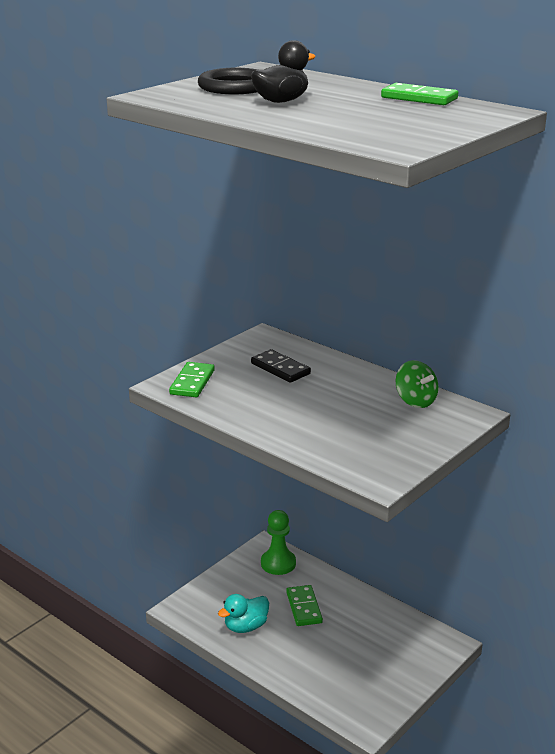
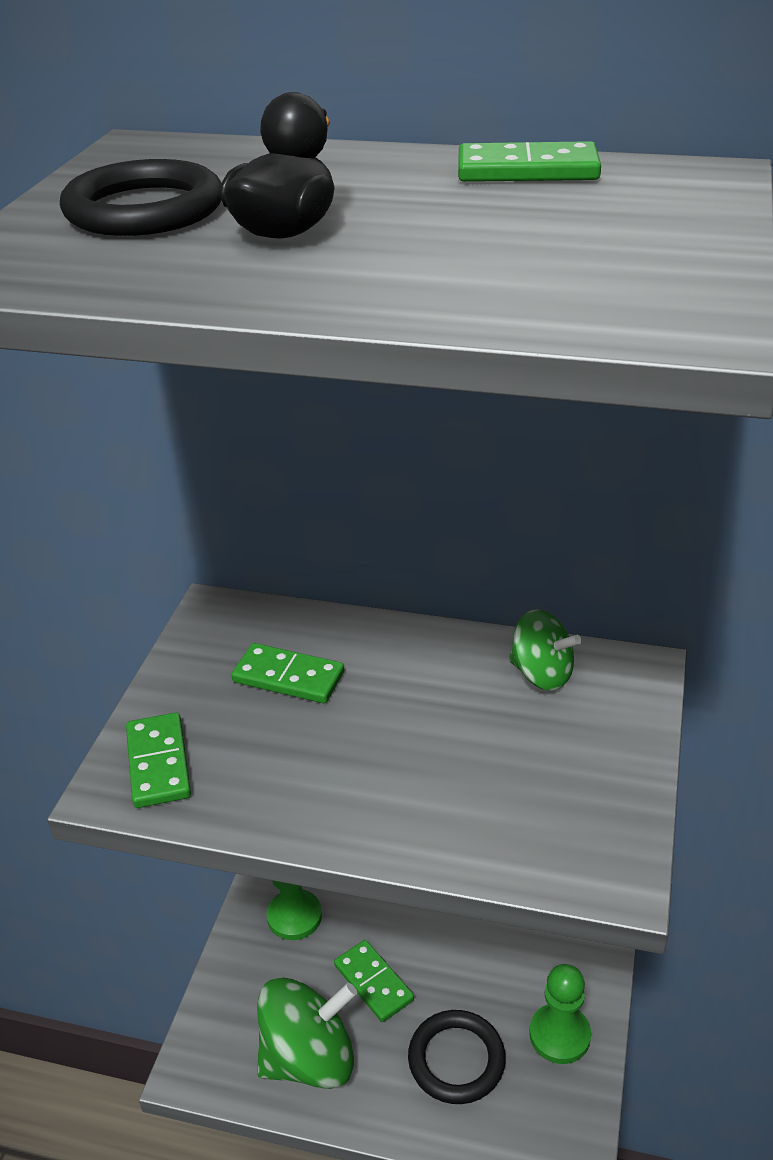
camera: 25 degrees left, 10 degrees up
(246, 626) = (309, 1058): turquoise duck -> green spinning top
(280, 369) = (288, 677): black domino -> green domino
(328, 657) = (456, 1060): none -> black ring
(398, 669) = (559, 1035): none -> green pawn

